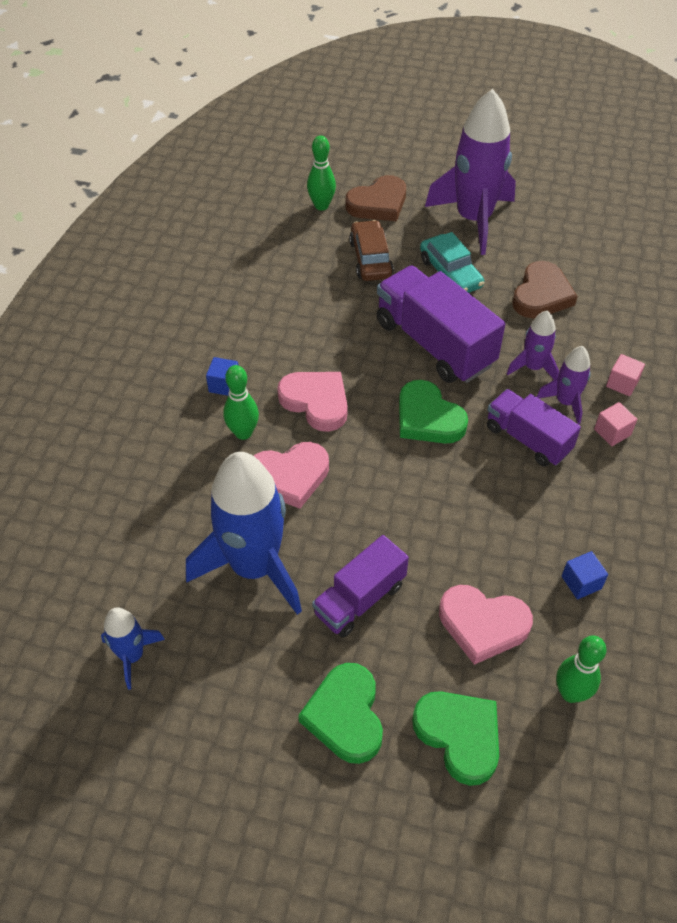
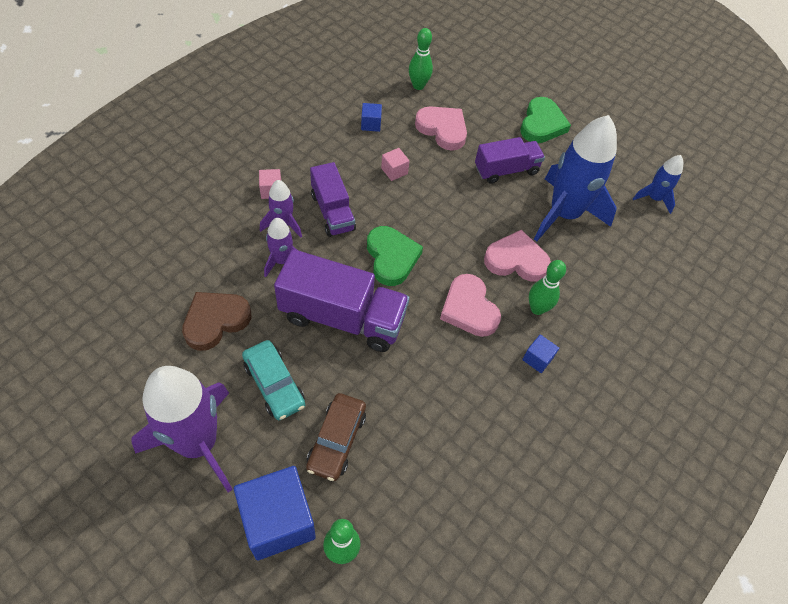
camera: 160 degrees left, 5 degrees up
(378, 204) = (278, 520): brown heart -> blue cube
(434, 343) = (342, 317): purple truck -> purple truck turned 60 degrees counterclockwise
(450, 273) = (274, 384): turquoise car -> turquoise car turned 150 degrees clockwise
(459, 736) = (487, 94): green heart -> none
(622, 383) = (229, 219): pink cube -> pink cube (394, 171)

